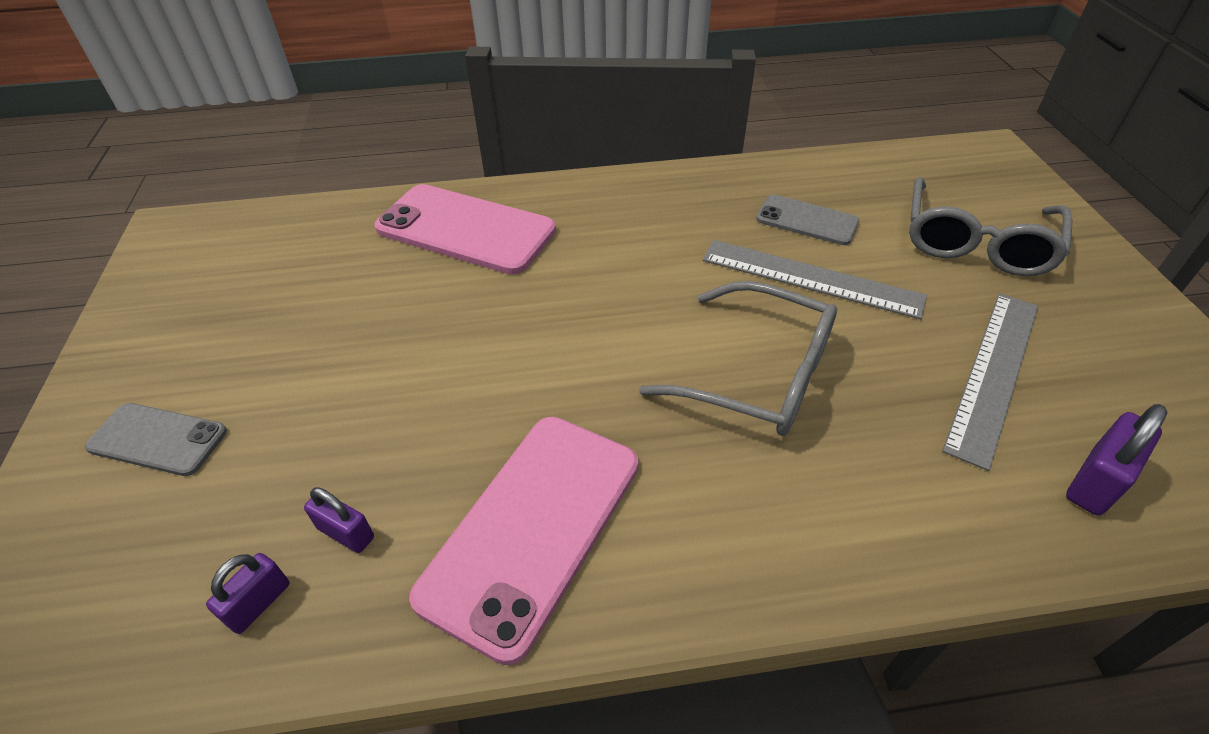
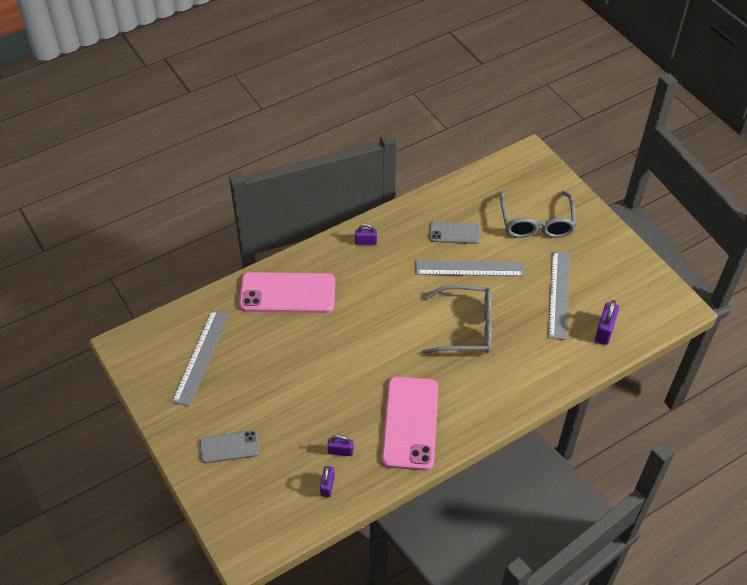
camera: 25 degrees left, 5 degrees up
(257, 277) = (201, 357): none -> grey ruler
(642, 195) = (366, 242): none -> purple padlock

